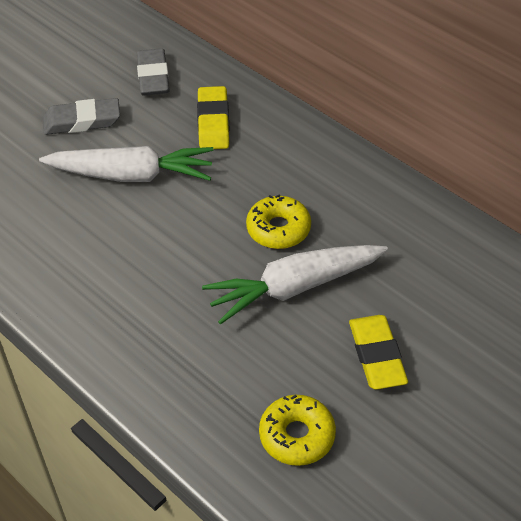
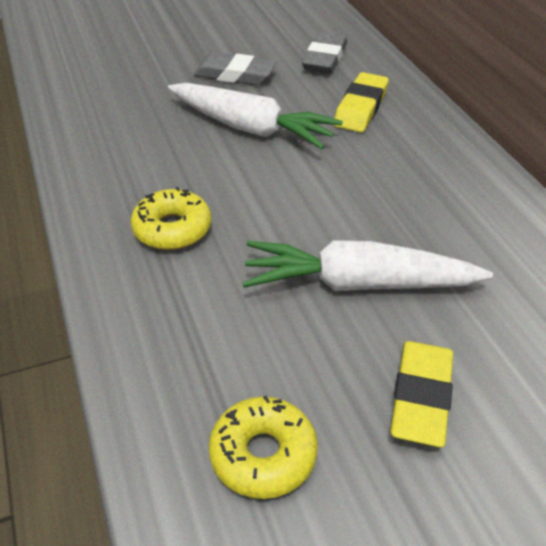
camera: 25 degrees right, 5 degrees down
(278, 229) = (373, 220): yellow donut -> yellow donut (172, 229)

